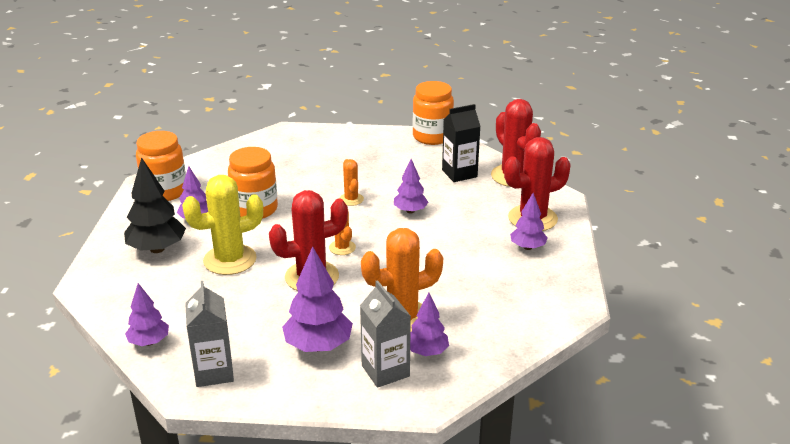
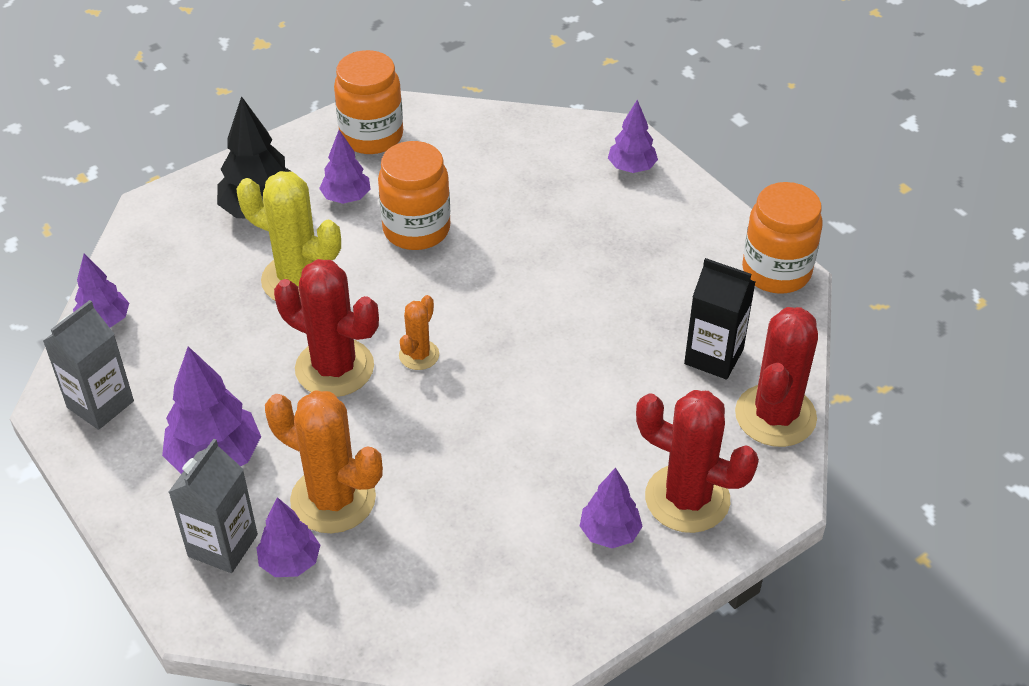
camera: 50 degrees right, 15 degrees up
(351, 199) = (530, 295): orange cactus -> none
(410, 211) = (566, 365): purple tree -> purple tree (631, 168)

